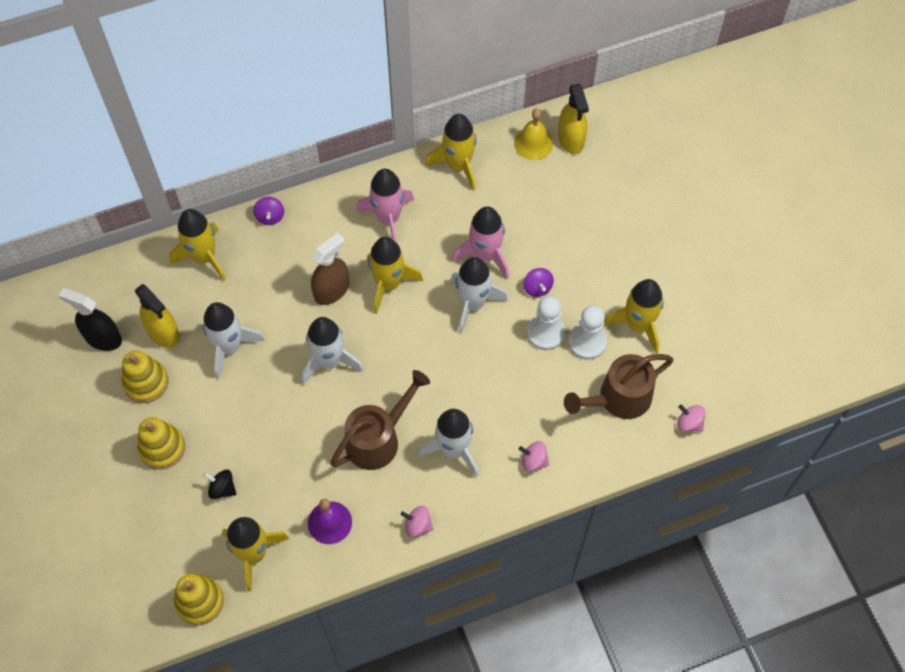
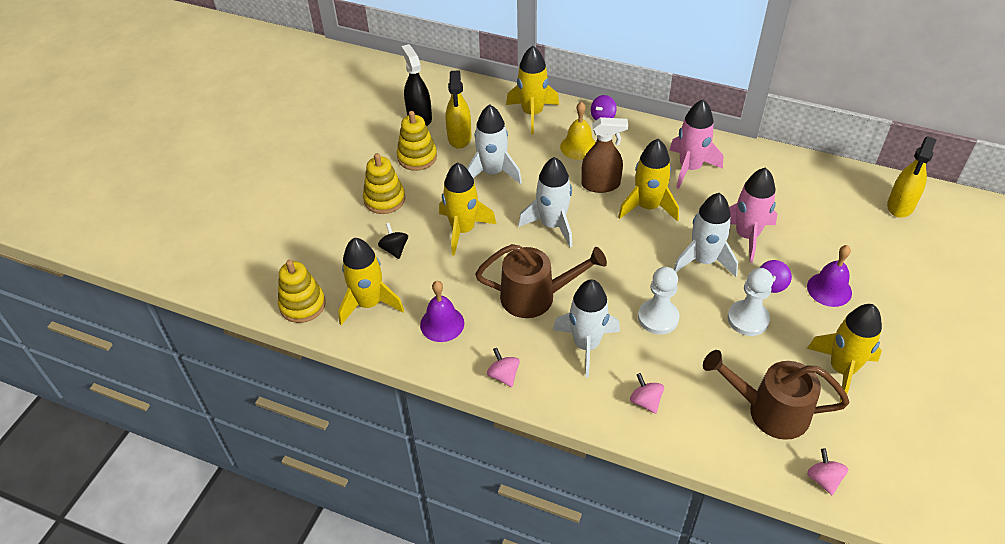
camera: 45 degrees right, 15 degrees down
(458, 166) = (781, 168): yellow rocket -> yellow rocket (463, 230)
(533, 143) = (862, 190): yellow bell -> yellow bell (578, 147)
(579, 260) = (829, 289): none -> purple bell
(587, 342) = (780, 350): white pawn -> white pawn (658, 318)

